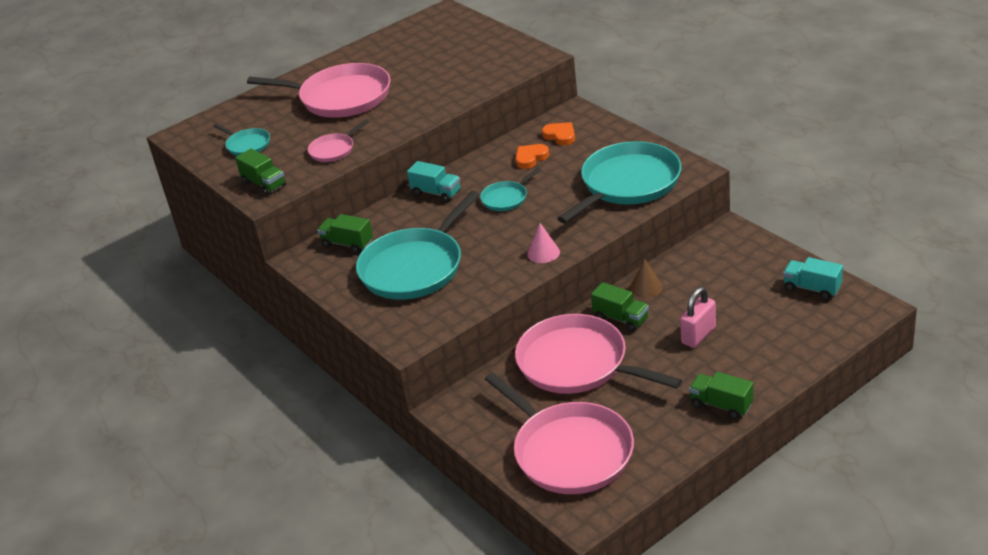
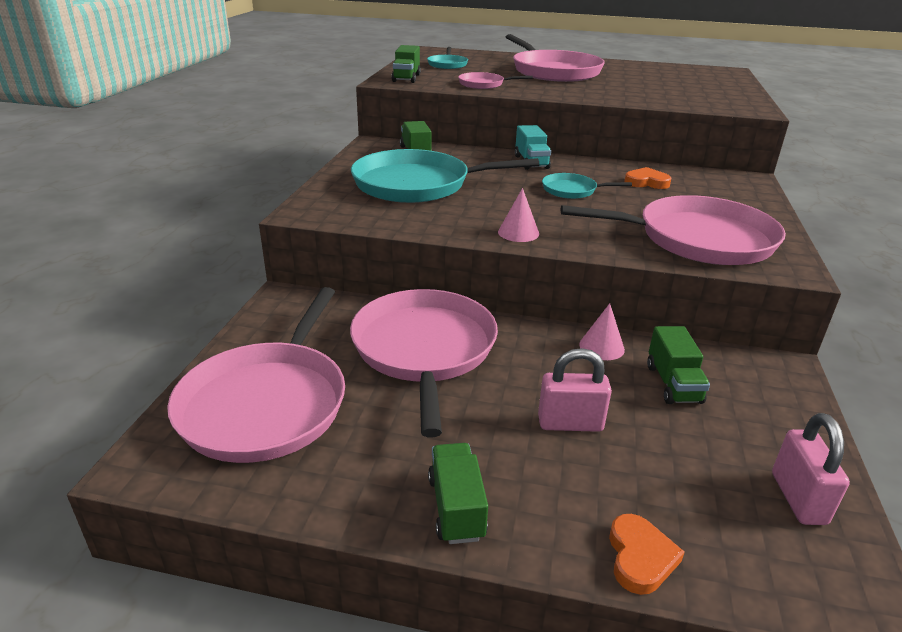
camera: 45 degrees right, 5 degrees down
(560, 136) = (702, 184): orange heart -> orange heart (640, 557)
(621, 318) = (529, 350): green truck -> green truck (673, 384)
(627, 184) = (698, 239): turquoise pan -> pink pan
(646, 287) = (601, 347): brown cone -> pink cone
(812, 288) = (798, 498): turquoise truck -> pink padlock

